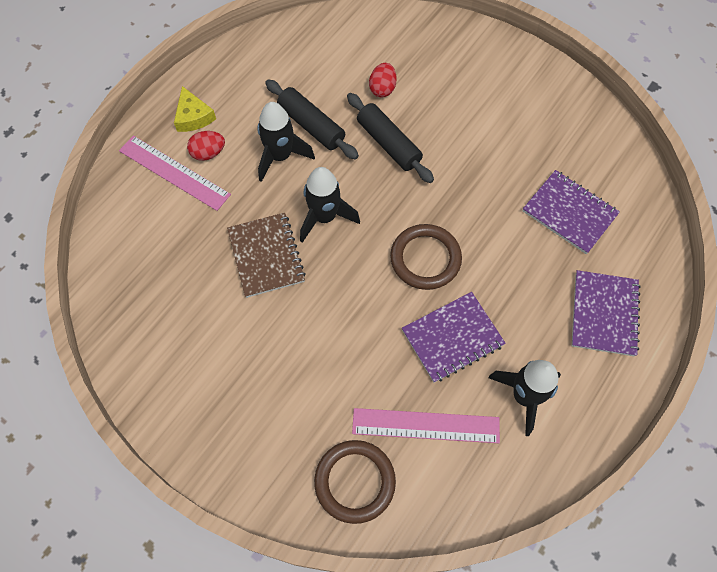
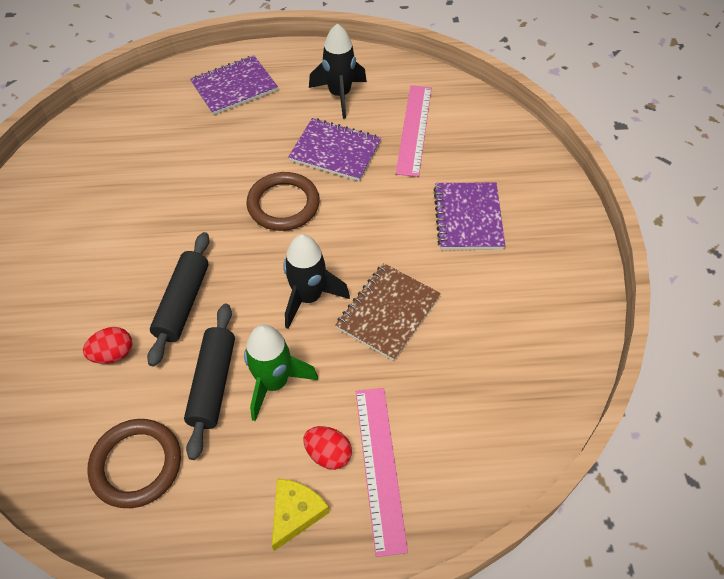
camera: 130 degrees left, 10 degrees down
(280, 156) = (274, 383): black rocket -> green rocket
(355, 482) = (491, 141): brown ring -> brown ring (136, 464)
(425, 425) = (414, 129): pink ruler -> pink ruler turned 45 degrees clockwise
(569, 213) = (157, 144): purple notebook -> purple notebook (468, 218)

